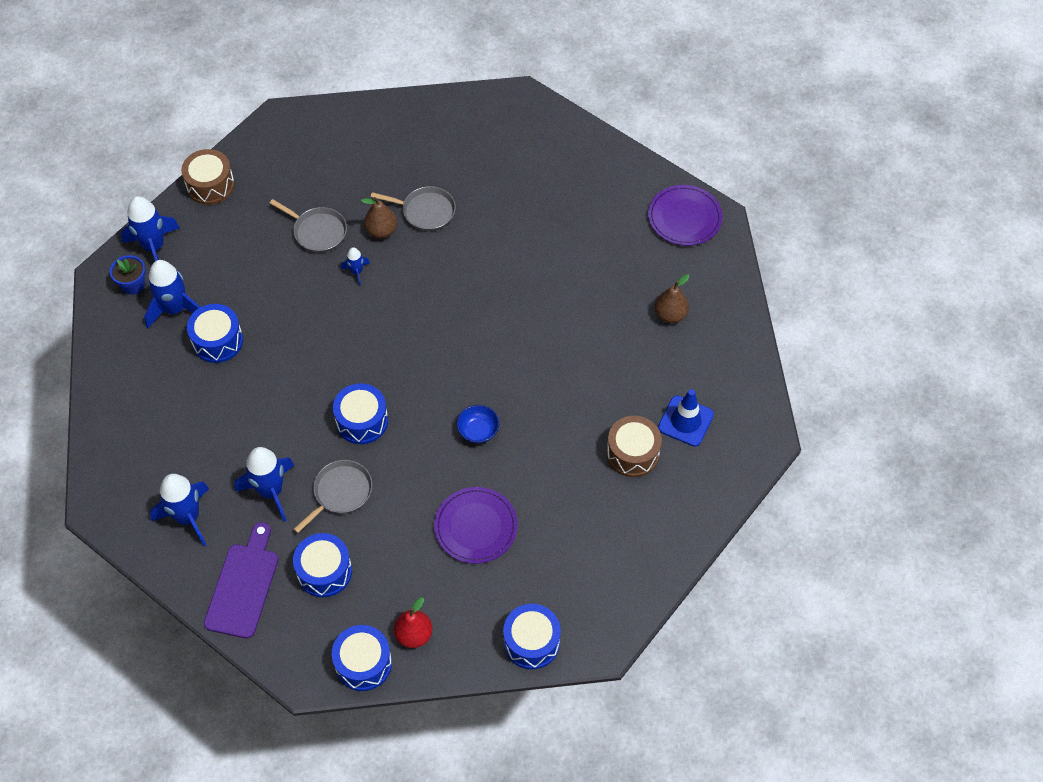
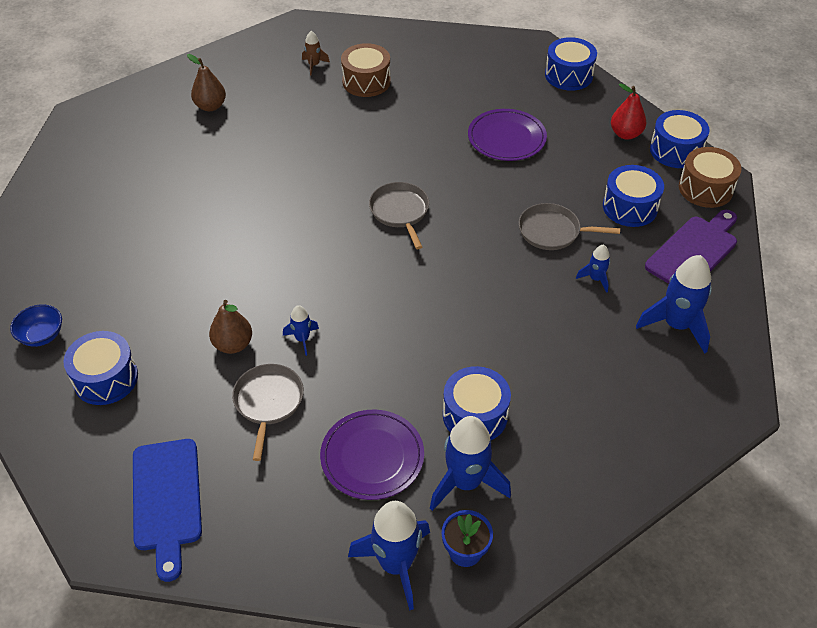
camera: 120 degrees left, 10 degrees down
(210, 185) = (261, 559): brown drum -> brown drum (705, 188)
(243, 586) = (694, 251): purple cutting board -> purple cutting board turned 150 degrees clockwise
(271, 491) = (595, 279): blue rocket -> blue rocket, size x0.50
(285, 155) = (167, 500): none -> blue cutting board
(362, 421) = (471, 251): blue drum -> blue drum (106, 378)
(426, 211) = (184, 319): grey pan -> grey pan (400, 211)
(478, 431) = (418, 172): blue bowl -> blue bowl (41, 335)
(684, 218) = (90, 133): purple plate -> purple plate (372, 457)
(685, 421) = (314, 65): blue traffic cone -> brown rocket

